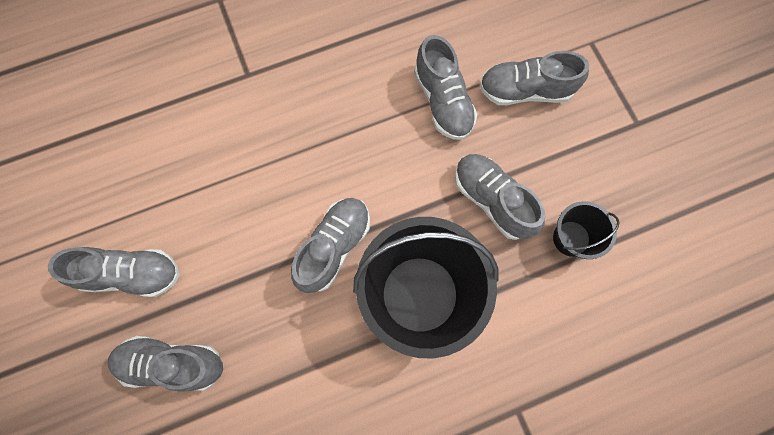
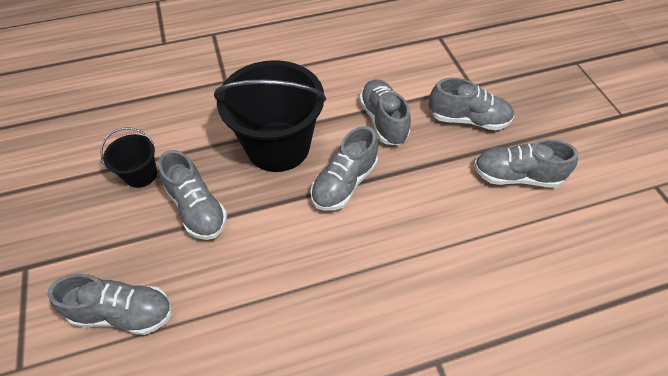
camera: 175 degrees left, 20 degrees down
(443, 101) = (216, 308): grey shoe -> grey shoe (383, 121)

